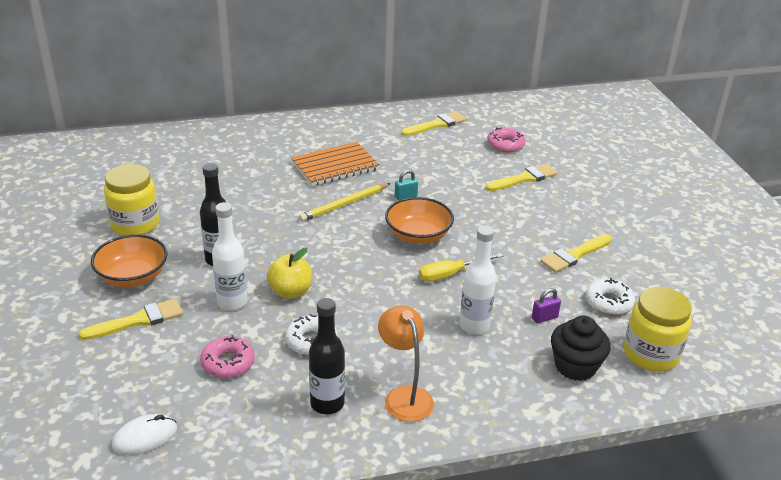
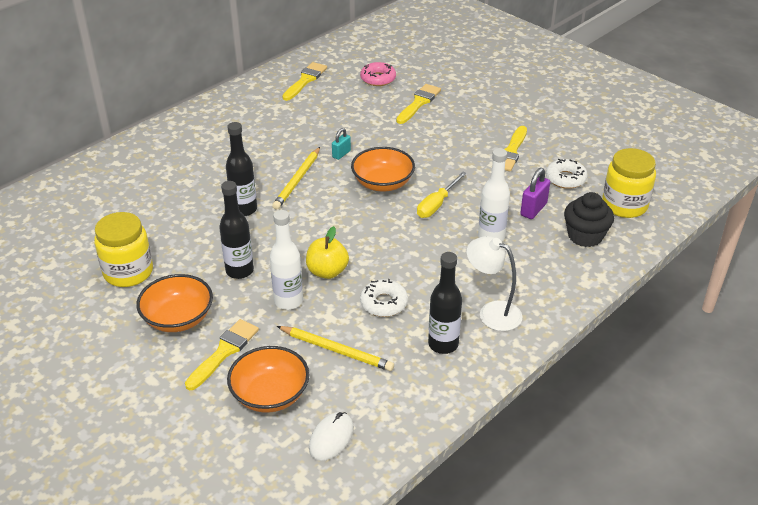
camera: 30 degrees left, 5 degrees up
(136, 374) = (270, 394): none -> orange bowl
(228, 363) = (336, 350): pink donut -> yellow pencil
(275, 211) = (244, 209): none -> black bottle
(335, 166) = (255, 149): orange notebook -> none
(404, 396) = (492, 312): orange lamp -> white lamp
(544, 318) = (533, 209): purple padlock -> purple padlock, size x1.52

